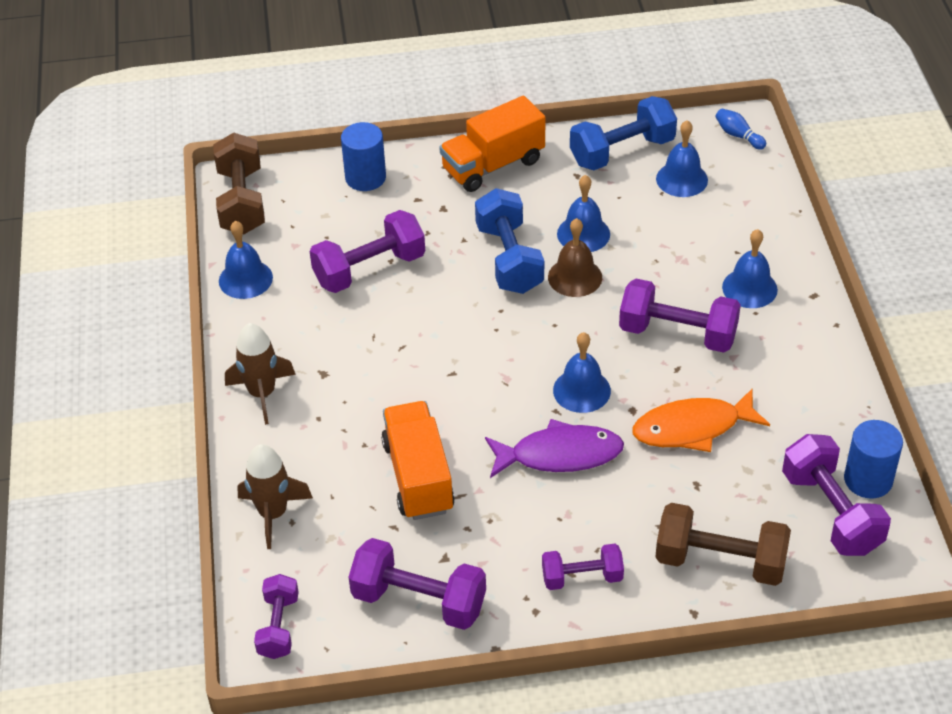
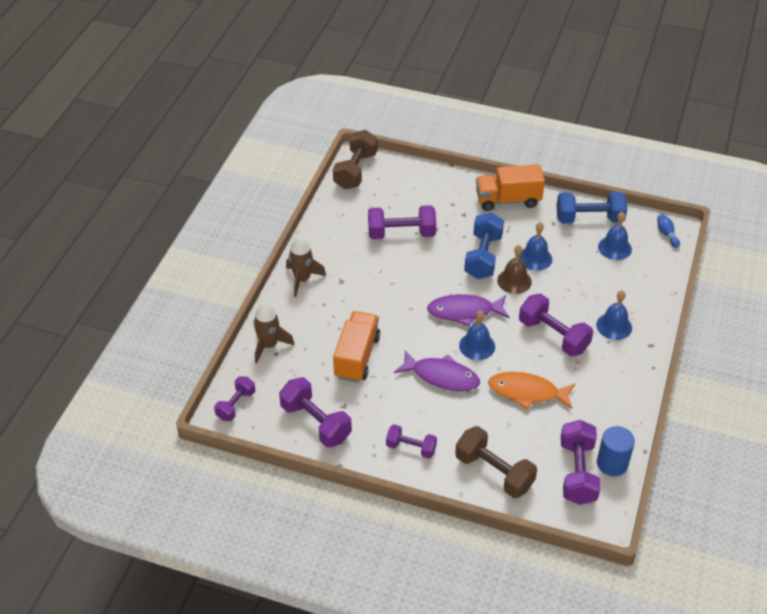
camera: 25 degrees right, 0 degrees up
(245, 279) = (331, 214): blue bell -> none
(365, 177) = (431, 181): blue cylinder -> none
(533, 348) = (464, 312): none -> purple fish

